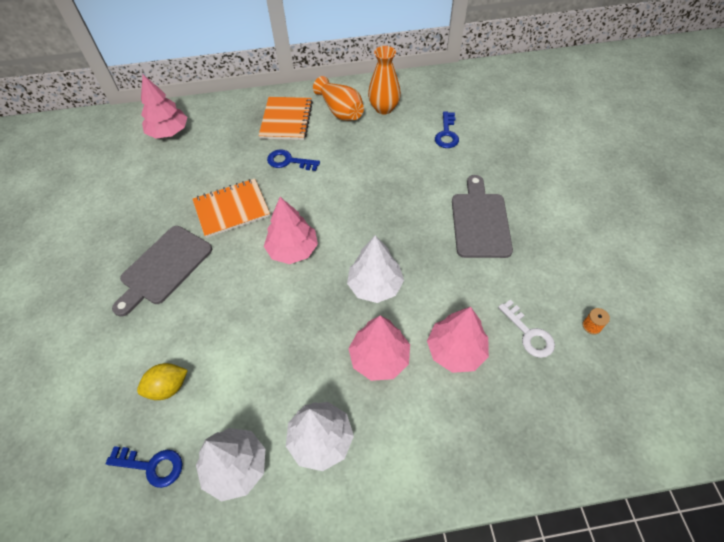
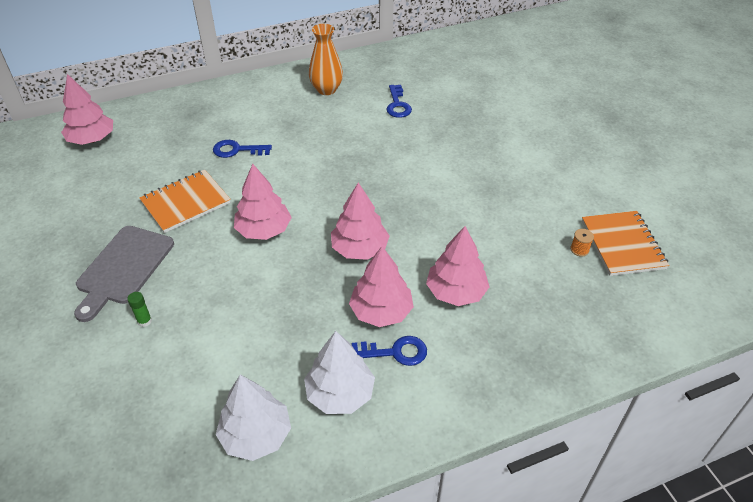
camera: 15 degrees left, 10 degrees down
(152, 466) = (162, 453): blue key -> blue key (395, 352)
(168, 387) = (160, 378): yellow lemon -> none
(169, 325) = (144, 321): none -> green glue stick
(286, 120) = (224, 112): orange notebook -> orange notebook (623, 245)
(340, 111) = (280, 97): orange vase -> none
(375, 286) = (360, 249): white tree -> pink tree
(480, 221) = (451, 177): grey cutting board -> none
(529, 334) = (522, 266): white key -> none

